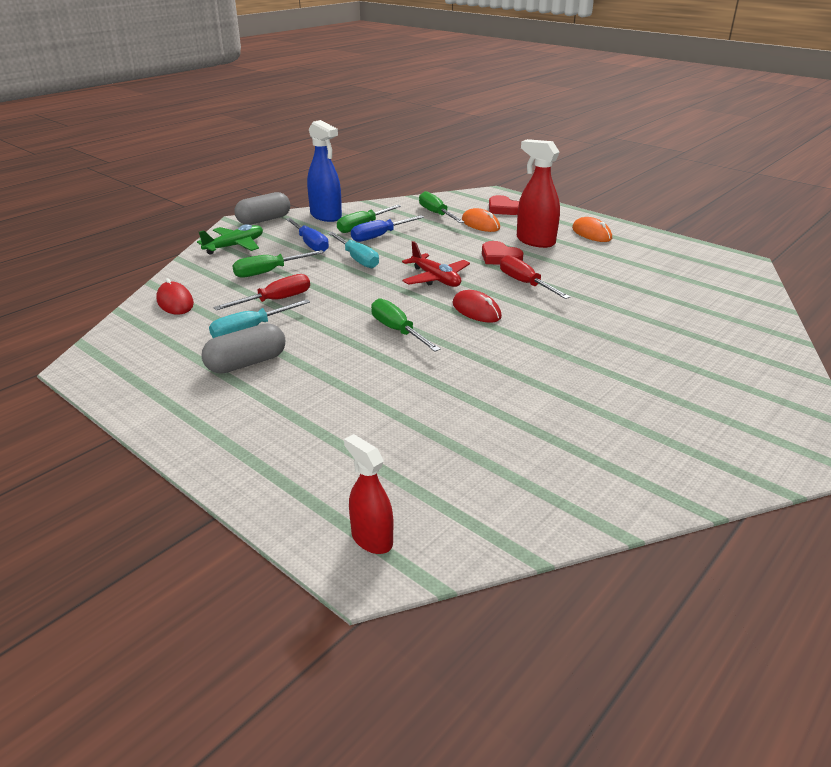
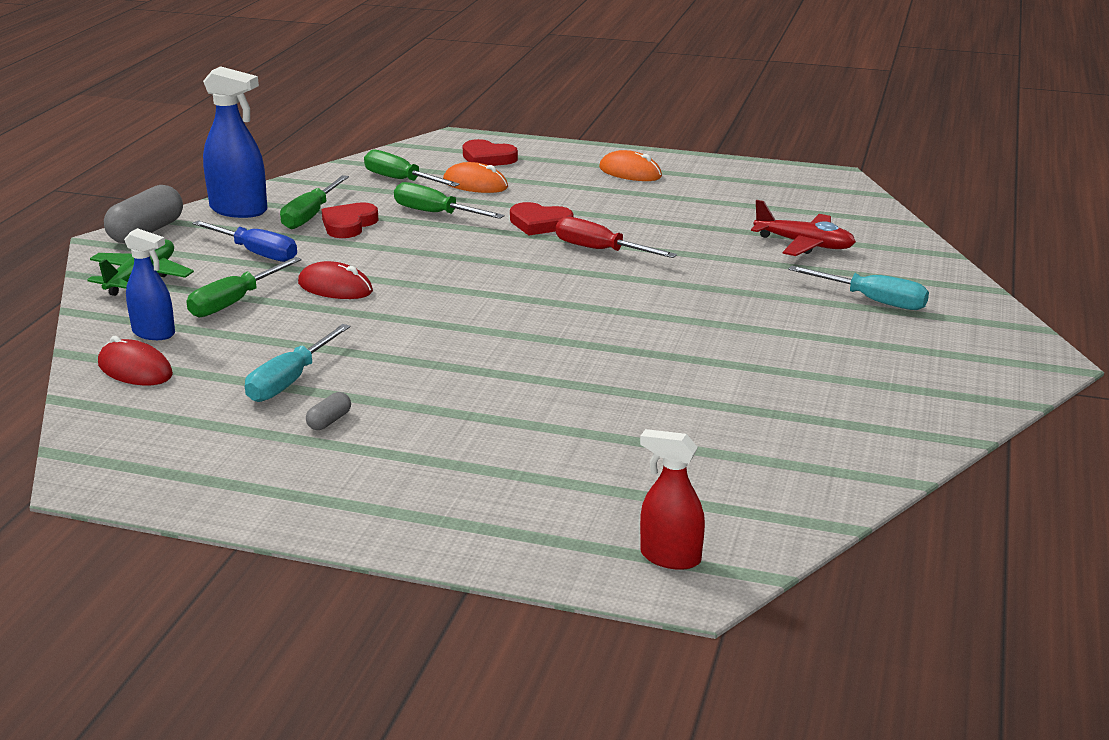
camera: 25 degrees left, 5 degrees down
(207, 281) = (154, 333): none -> blue spray bottle
(246, 363) = (329, 421): grey capsule -> grey capsule, size x0.47
(276, 300) = (286, 337): red screwdriver -> none
(357, 259) = (348, 261): turquoise screwdriver -> turquoise screwdriver (873, 301)
(379, 236) = (348, 224): blue screwdriver -> red heart
(397, 331) = (491, 339): green screwdriver -> green screwdriver (435, 213)
(435, 279) = (480, 266): red plane -> red plane (804, 244)
(476, 310) = (568, 295): red mouse -> red mouse (335, 287)
(535, 241) = (567, 194): red spray bottle -> none

